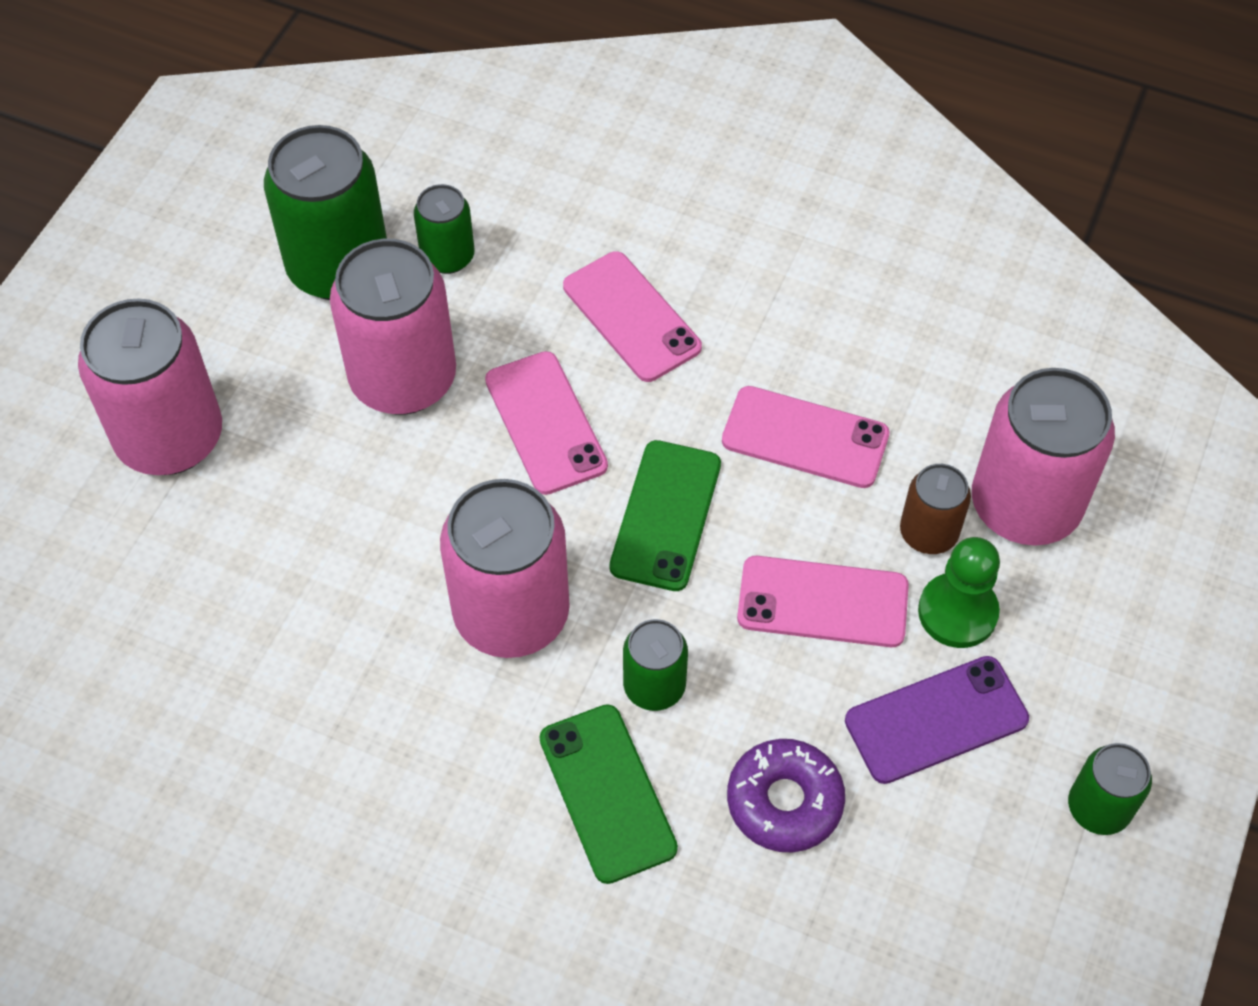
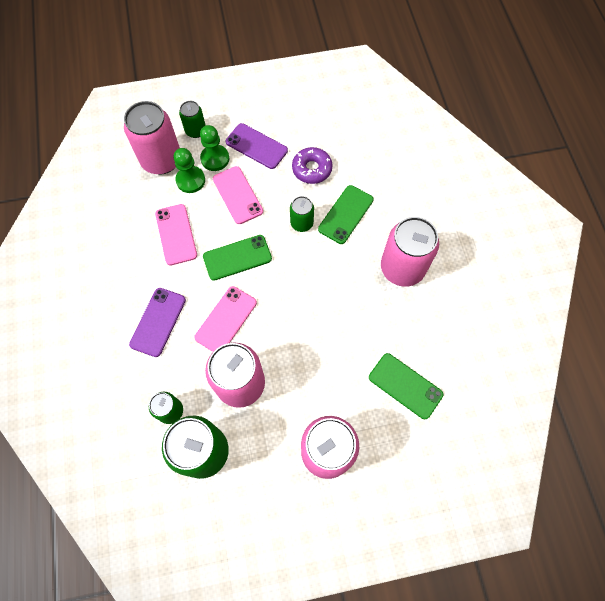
camera: 125 degrees left, 10 degrees up
(155, 641) = (405, 386): none -> green phone
(511, 614) = (308, 280): pink can -> pink can (402, 268)
(631, 317) = (158, 322): pink phone -> purple phone
(928, 533) = (190, 180): brown can -> green pawn
(1098, 808) = (255, 97): green can -> green can (195, 131)

